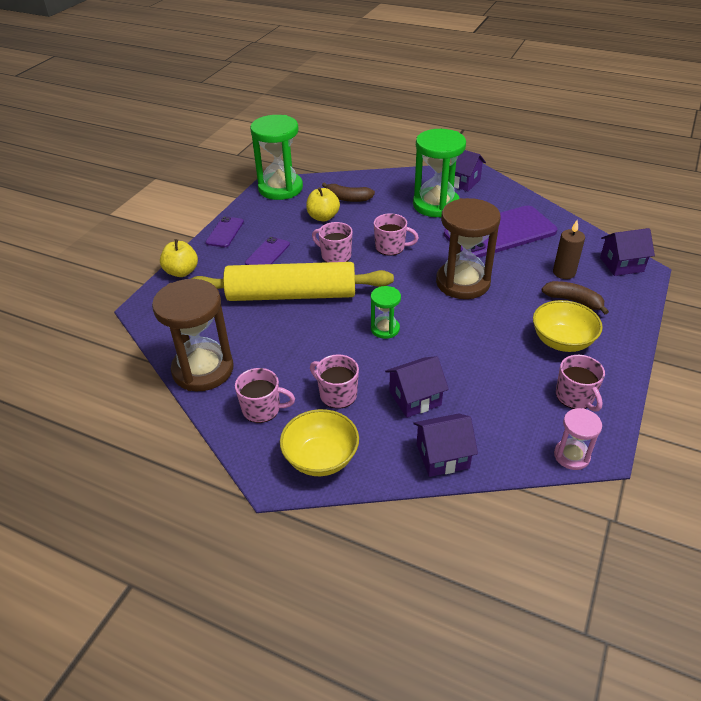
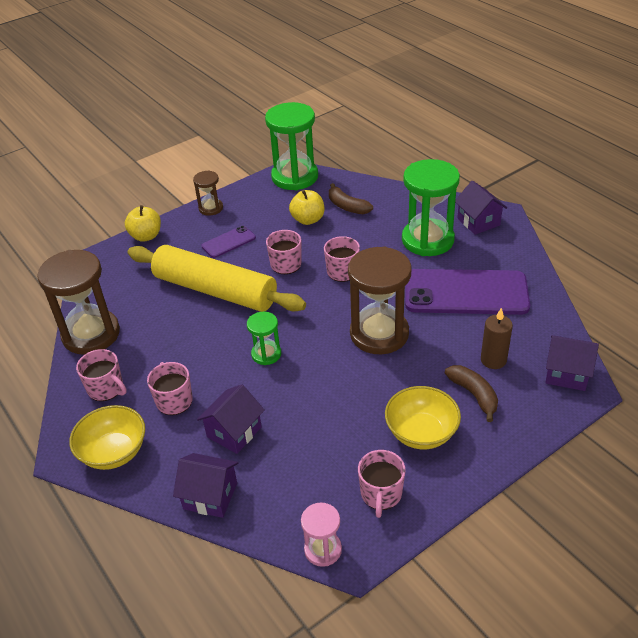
camera: 30 degrees right, 0 degrees up
(225, 232) = (211, 208): purple phone -> brown hourglass
(415, 398) = (234, 432): purple house -> purple house turned 60 degrees counterclockwise

